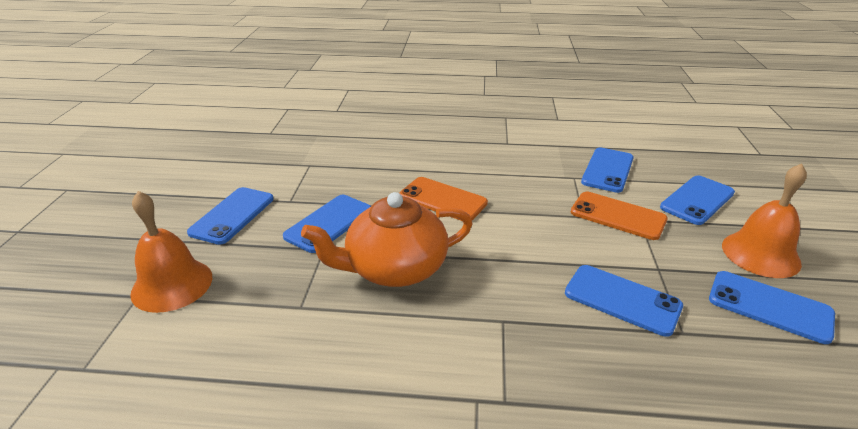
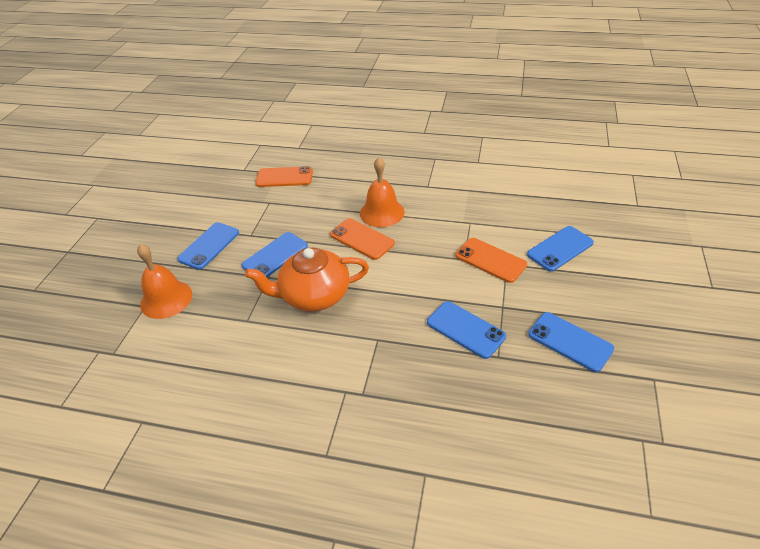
camera: 10 degrees right, 10 degrees up
(325, 139) = (284, 177): none -> orange phone
(608, 170) = (500, 217): blue phone -> none
(760, 254) = (586, 299): orange bell -> orange bell (382, 212)

